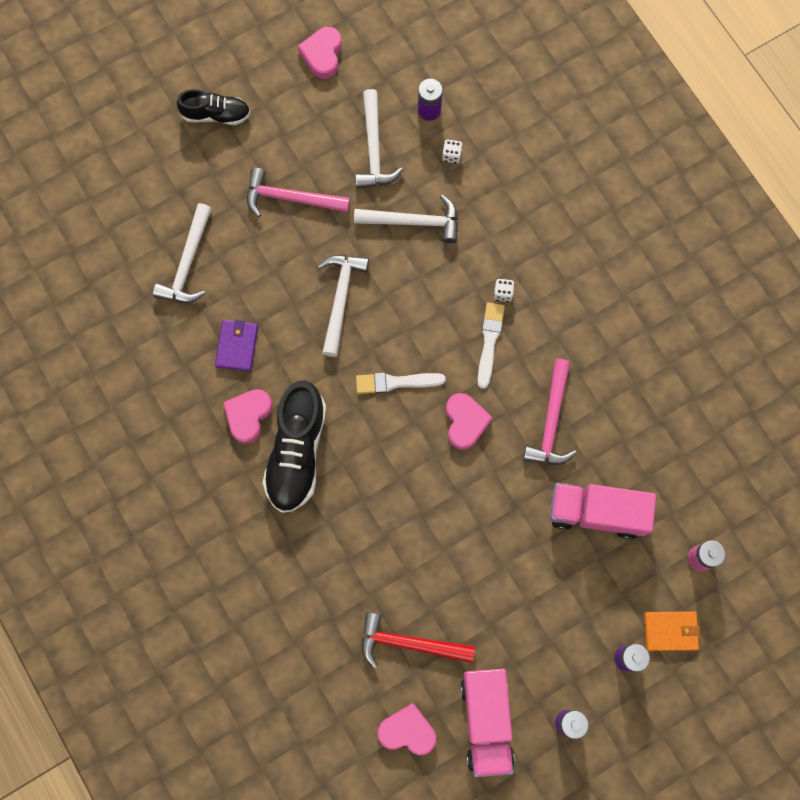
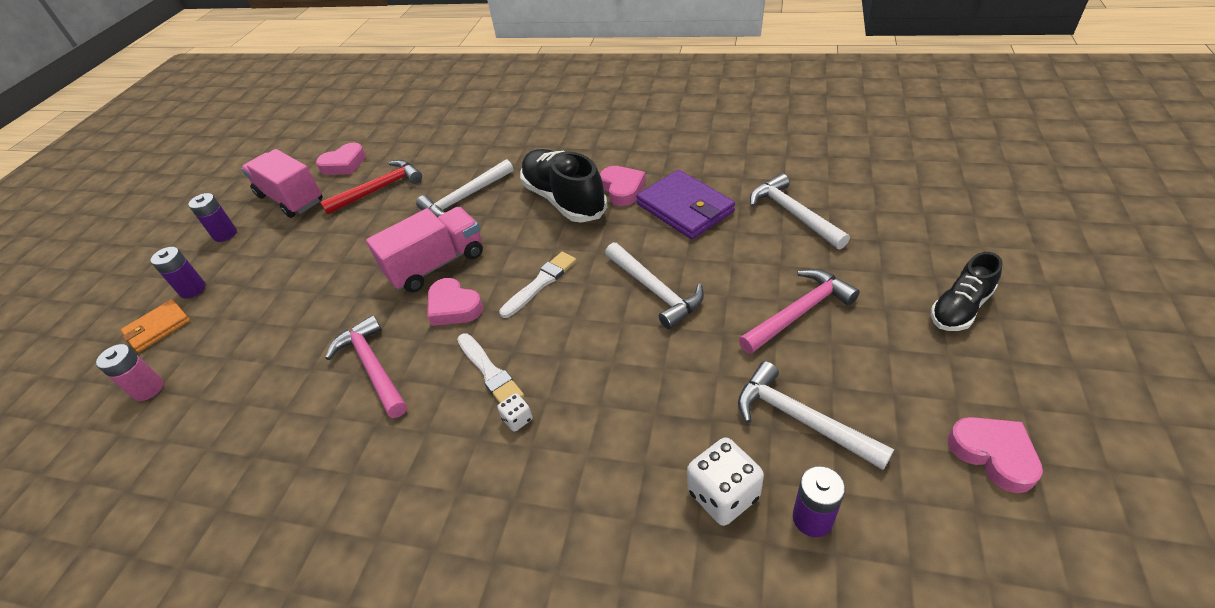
camera: 140 degrees right, 30 degrees down
(237, 346) = (685, 208): purple wallet -> purple wallet, size x1.63
(414, 222) = (674, 396): white hammer -> white hammer (465, 198)
(451, 155) = (723, 495): white dice -> white dice, size x1.96
(596, 512) = (278, 344): pink truck -> pink truck (436, 265)

